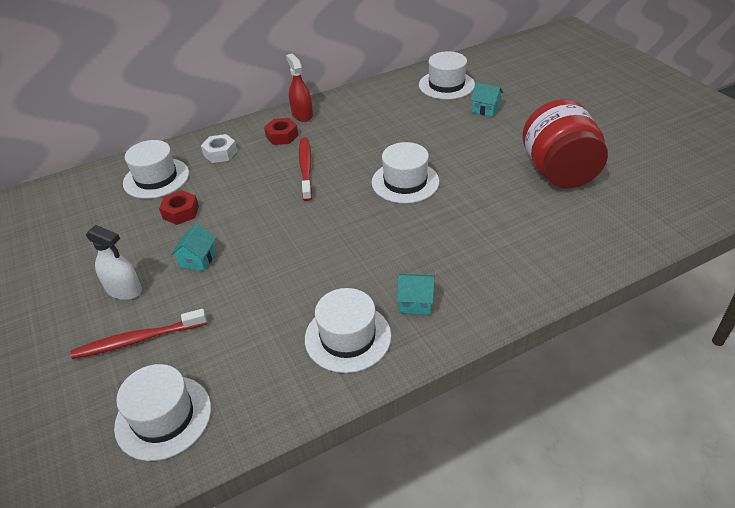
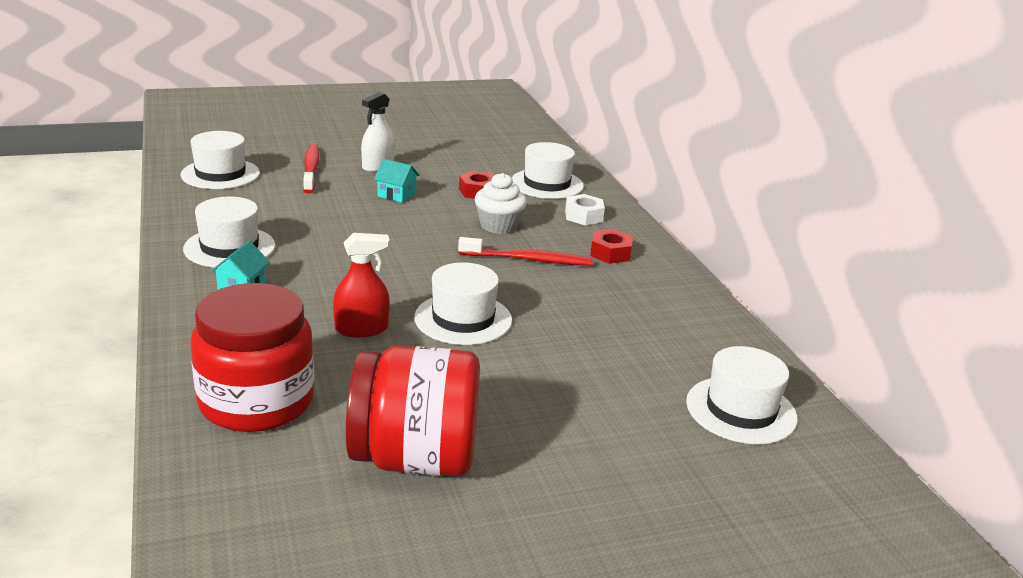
camera: 95 degrees right, 15 degrees down
(250, 190) = (499, 226): none -> white cupcake
(302, 114) = (663, 272): red spray bottle -> red spray bottle (361, 329)
(485, 109) = (643, 433): turquoise house -> none
(553, 244) = (256, 401): none -> red jar

